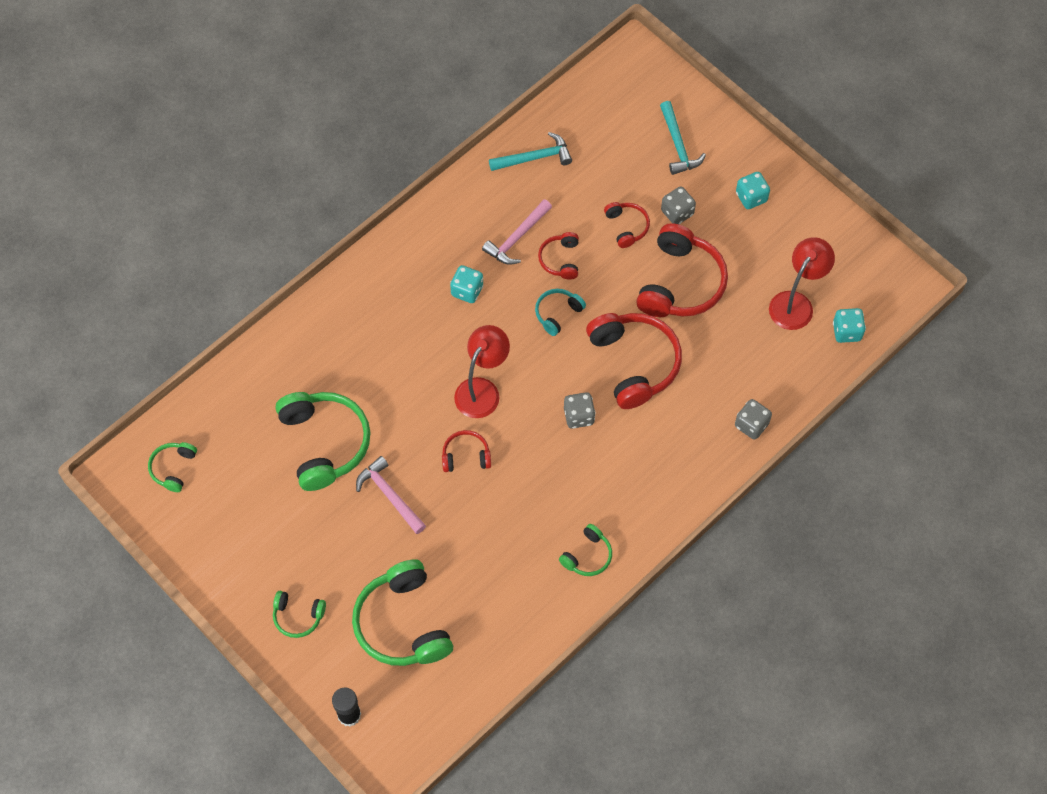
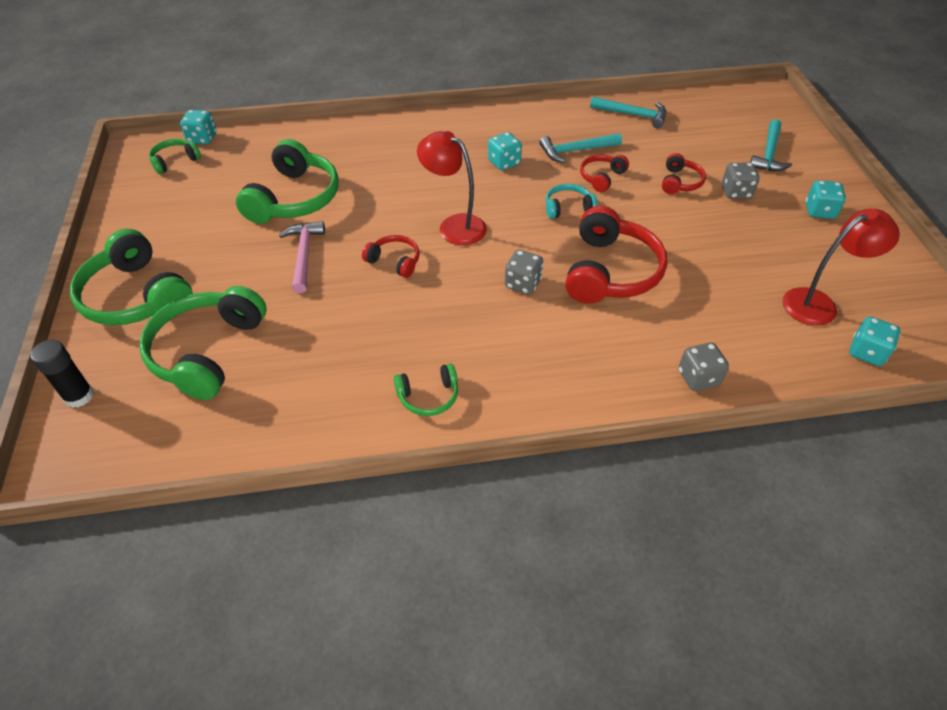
camera: 35 degrees right, 15 degrees down
(168, 426) = (202, 138): none -> turquoise dice
(298, 616) = (136, 296): green headphones -> green headphones, size x1.99
(482, 390) = (454, 225): red lamp -> red lamp turned 120 degrees counterclockwise
(517, 238) = (576, 151): pink hammer -> turquoise hammer
(681, 283) = (703, 238): red headphones -> none

